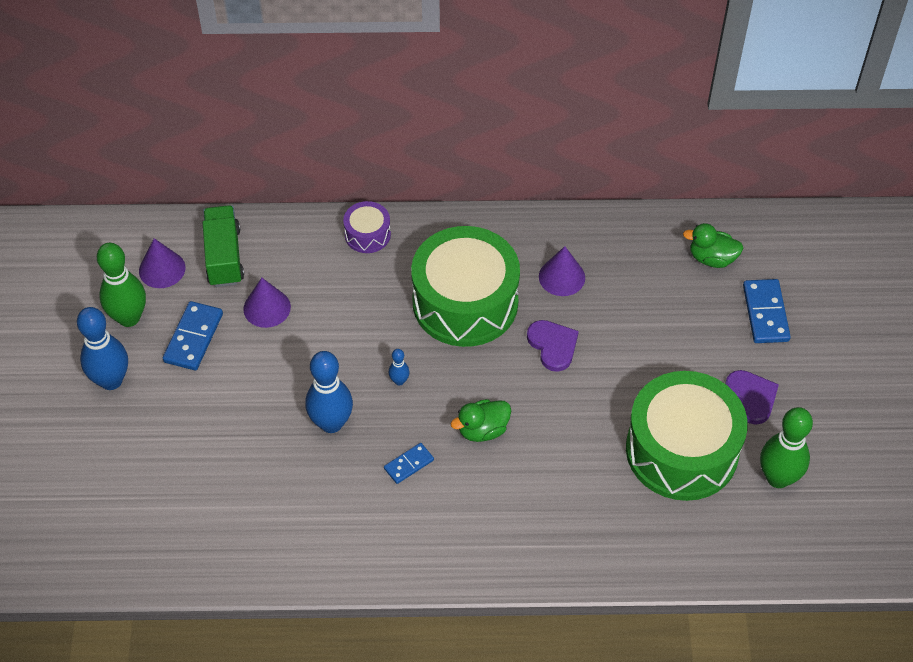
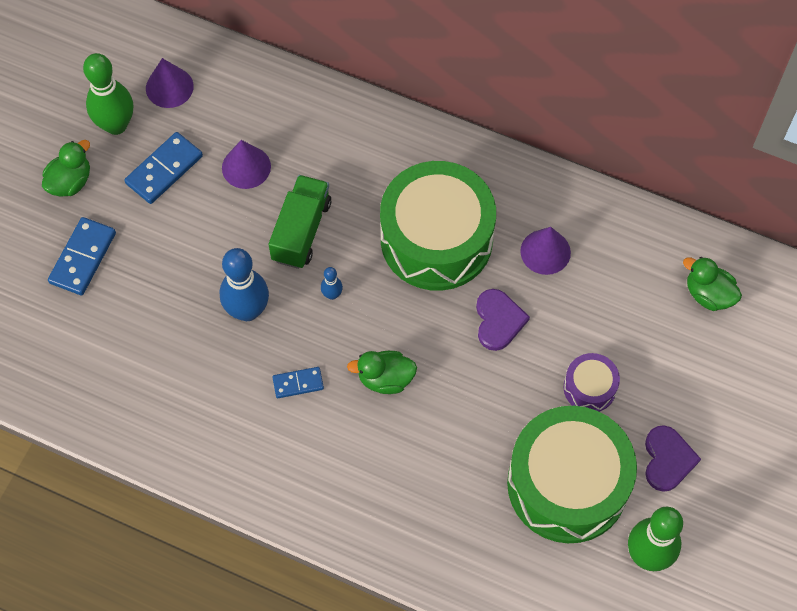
camera: 25 degrees right, 10 degrees up
(111, 380) = (70, 182): blue bowling pin -> green duck
(224, 257) = (232, 97): green truck -> green truck (301, 231)
(367, 234) = (379, 129): purple drum -> purple drum (589, 388)
(765, 313) = (731, 376): blue domino -> blue domino (82, 258)

